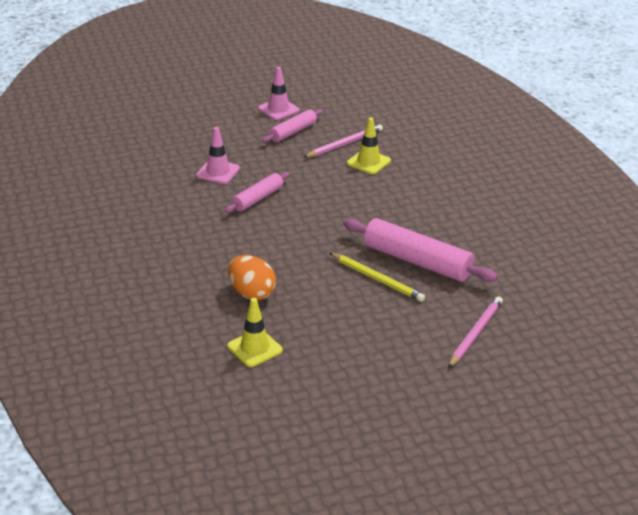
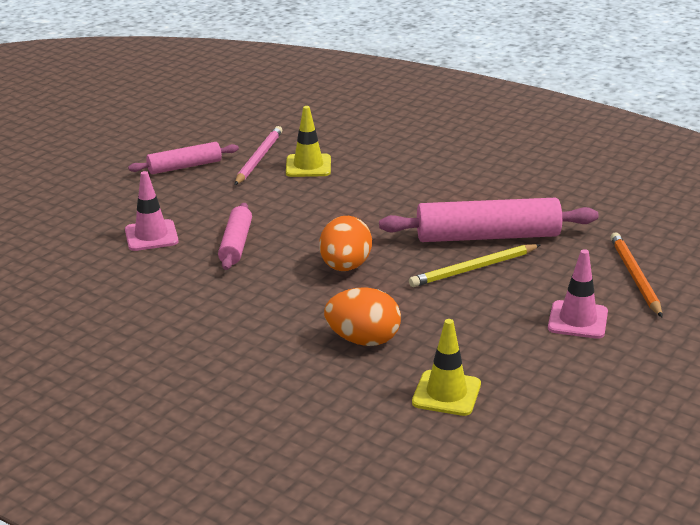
camera: 35 degrees left, 5 degrees down
(278, 109) = (137, 151): pink traffic cone -> pink traffic cone (577, 320)
(293, 132) = (185, 166): pink rolling pin -> pink rolling pin turned 60 degrees clockwise
(301, 242) = (345, 267): none -> orange egg
(377, 279) = (473, 269): yellow pencil -> yellow pencil turned 150 degrees clockwise
(475, 333) = (634, 277): pink pencil -> orange pencil

